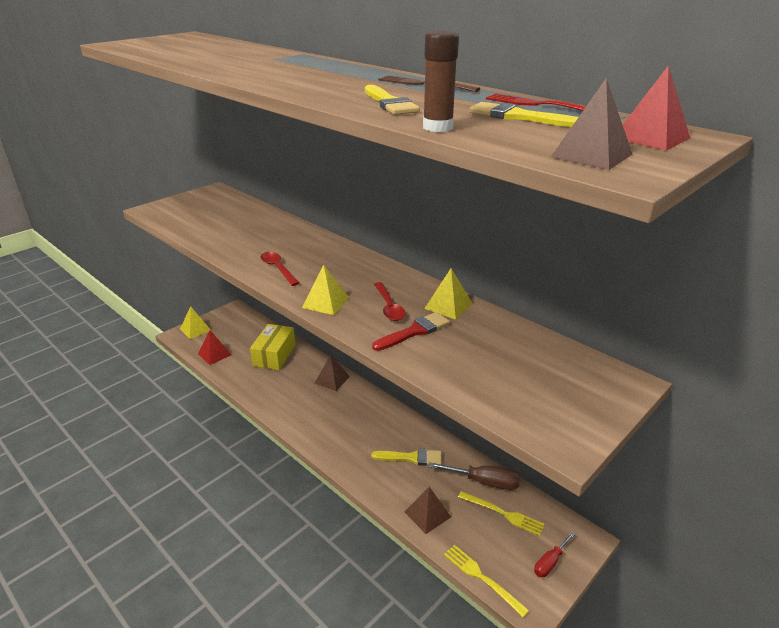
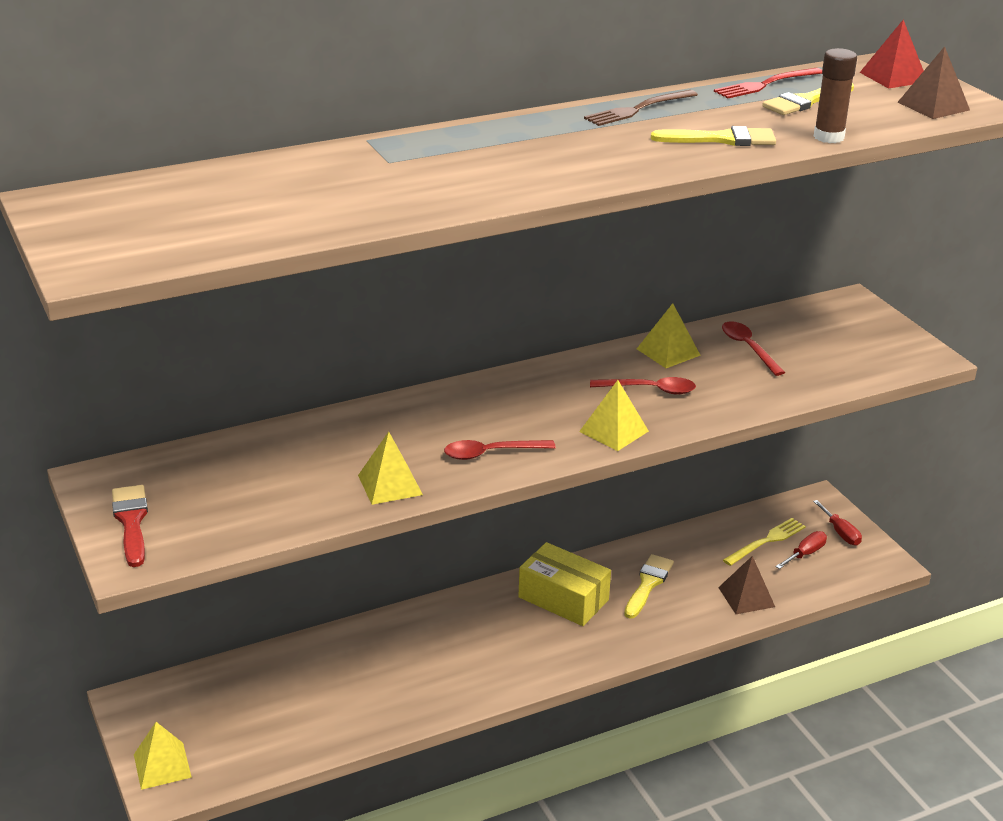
camera: 70 degrees left, 0 degrees up
(214, 354) = (272, 746): red pyramid -> none
(233, 248) = (390, 484): none -> yellow pyramid
(274, 355) = (328, 670): yellow box -> yellow box (563, 598)
(332, 379) = (439, 618): brown pyramid -> none
(414, 331) = (714, 386): red brush -> red brush (131, 522)
(482, 577) = (845, 584): yellow fork -> none
(484, 482) = (714, 539): brown screwdriver -> none
(486, 338) = (748, 348): none -> red spoon
(504, 542) = (805, 554): none -> red screwdriver

